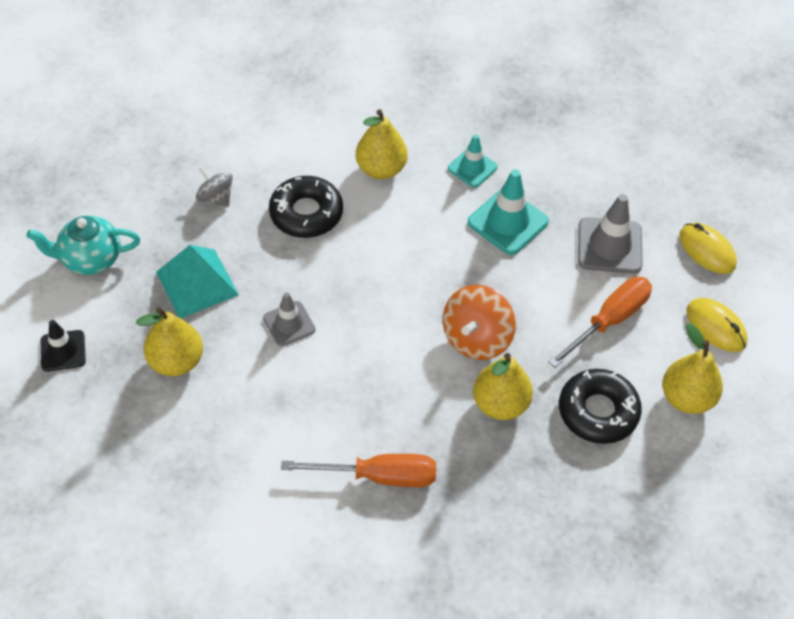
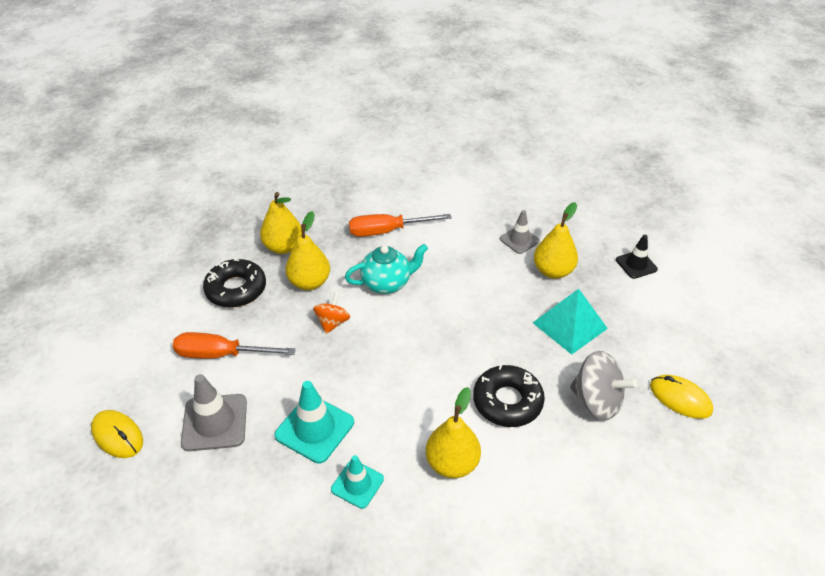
camera: 170 degrees right, 10 degrees down
(90, 259) = (665, 328): turquoise teapot -> turquoise teapot (387, 283)
(216, 198) = (596, 401): grey spinning top -> grey spinning top, size x1.62
(289, 324) = (483, 308): grey traffic cone -> grey traffic cone (519, 240)
(476, 338) = (332, 323): orange spinning top -> orange spinning top, size x0.62
(609, 320) = (221, 354): orange screwdriver -> orange screwdriver turned 60 degrees clockwise
(686, 398) = (165, 308): yellow pear -> yellow pear (283, 247)
(716, 327) = (127, 365): yellow mouse -> yellow mouse (680, 398)

